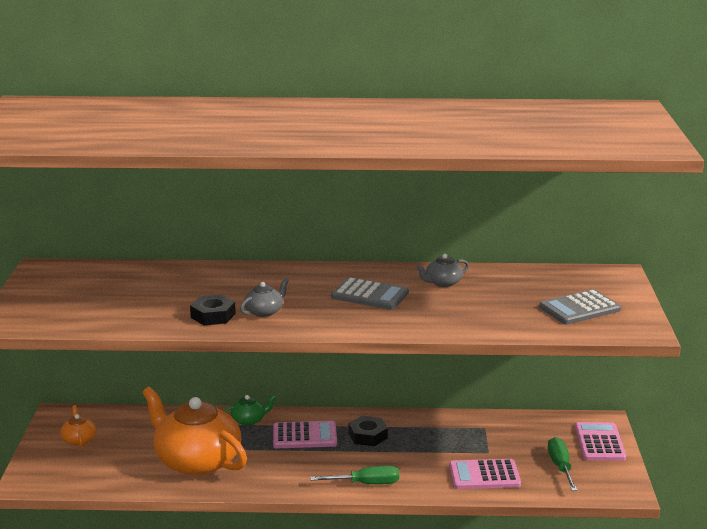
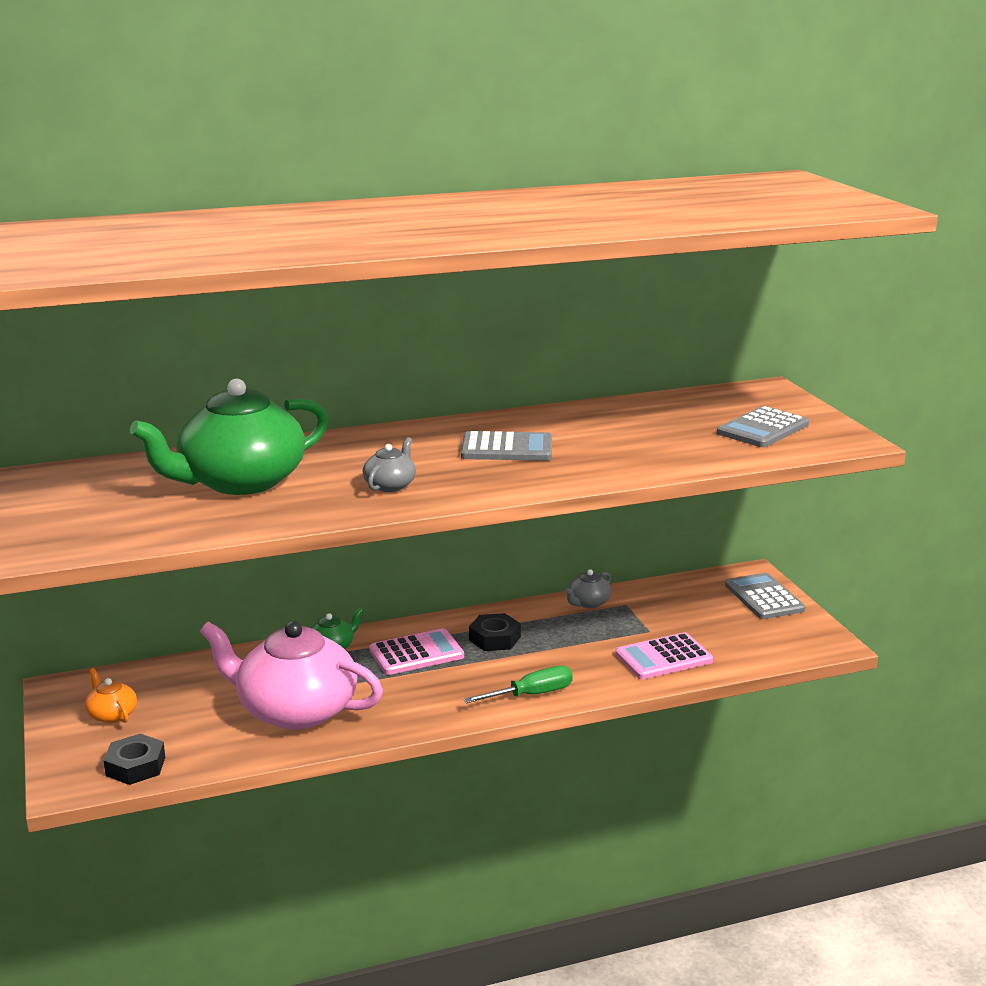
camera: 20 degrees left, 0 degrees up
(168, 292) = (240, 482): none -> green teapot
(196, 461) = (295, 710): orange teapot -> pink teapot
(213, 315) = (326, 499): black nut -> black nut (135, 766)
(443, 283) = (582, 423): grey teapot -> grey teapot (588, 603)
(560, 467) = (741, 632): green screwdriver -> none
(599, 442) = (764, 597): pink calculator -> grey calculator

